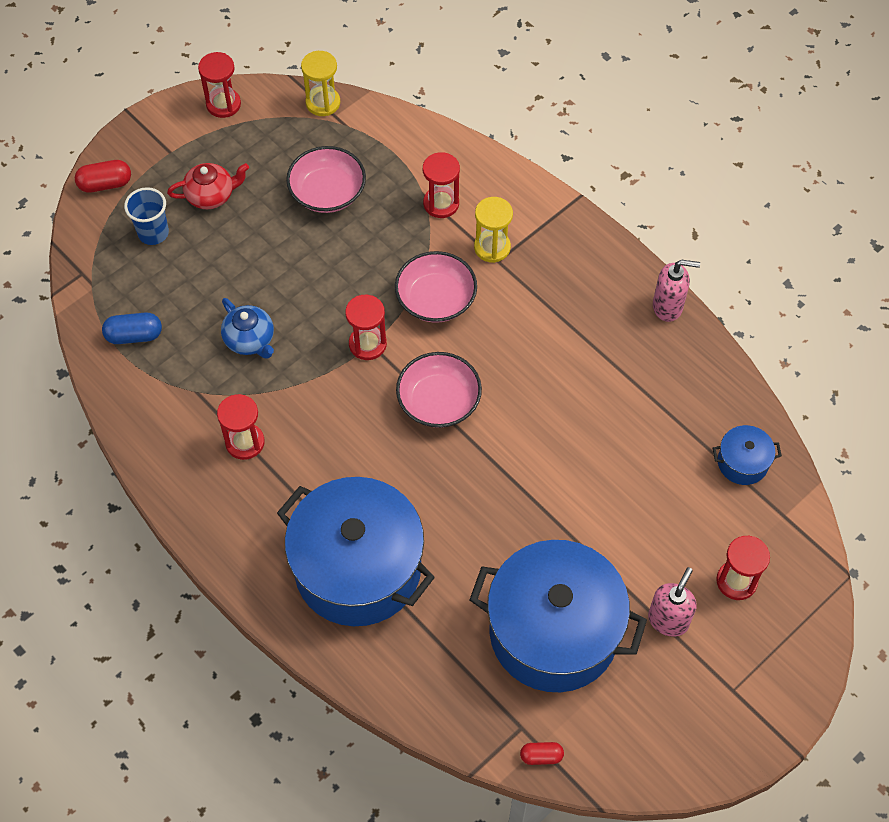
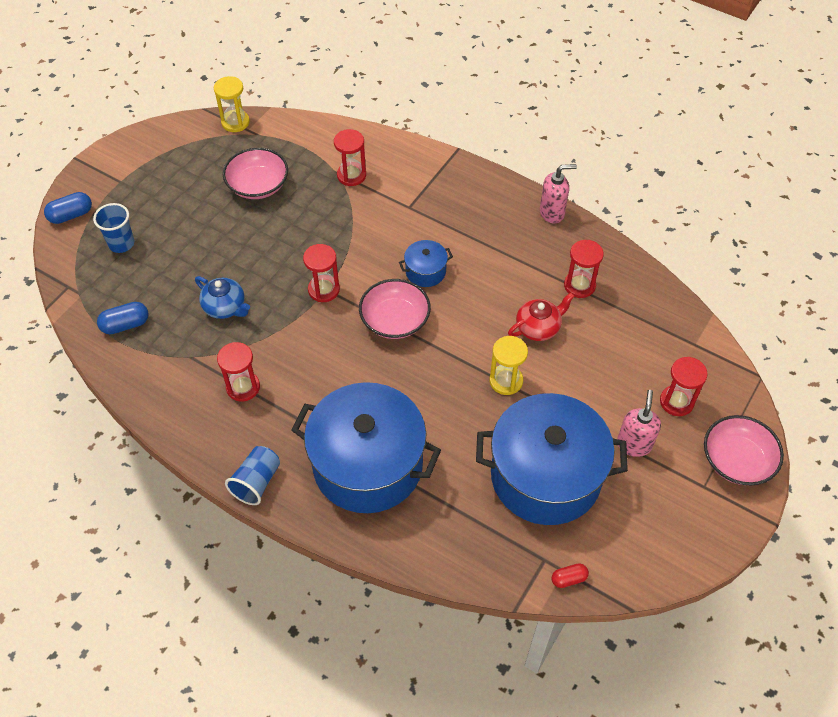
camera: 15 degrees left, 5 degrees down
(105, 184) = (71, 215): red capsule -> blue capsule
(211, 195) = (163, 206): red teapot -> red teapot (538, 327)
(223, 104) = (154, 138): red hourglass -> red hourglass (579, 285)
(230, 558) = (256, 482): none -> blue cup
(436, 299) = (369, 245): pink bowl -> pink bowl (737, 460)
(492, 247) = (401, 198): yellow hourglass -> yellow hourglass (506, 381)
(742, 462) = (649, 312): blue pot -> blue pot (425, 271)

